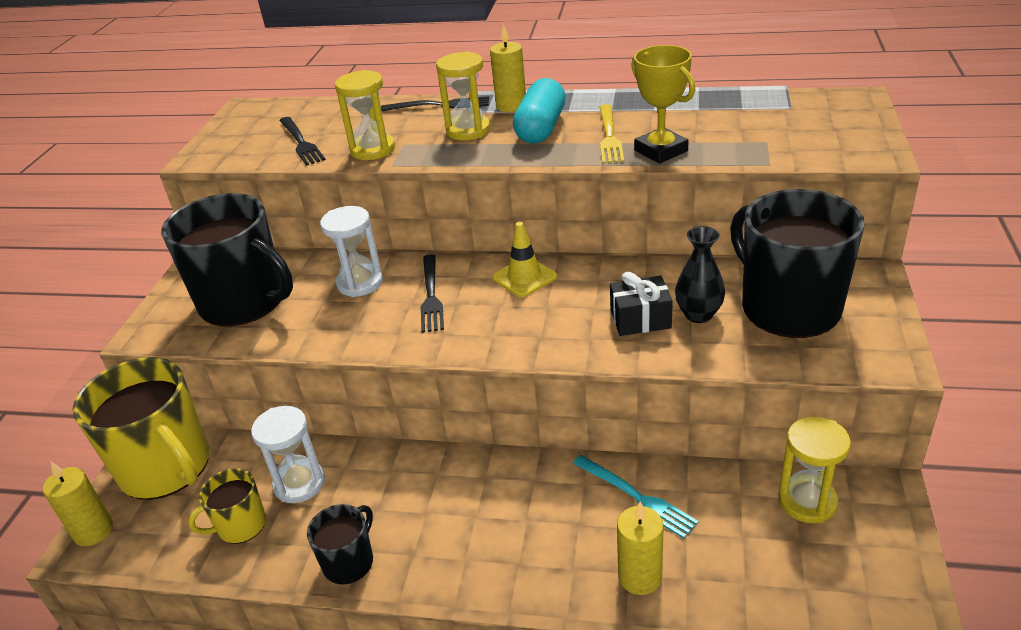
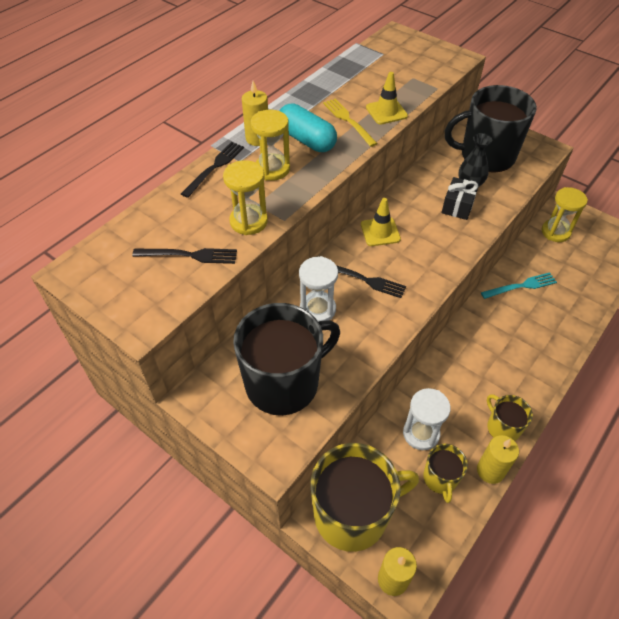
camera: 65 degrees left, 15 degrees up
(349, 562) = (502, 427): black mug -> yellow mug
(609, 136) = (348, 120): yellow fork -> yellow fork turned 150 degrees counterclockwise
(640, 577) = (572, 309): yellow candle -> yellow candle (490, 471)
(661, 151) = (386, 112): yellow trophy -> yellow traffic cone

